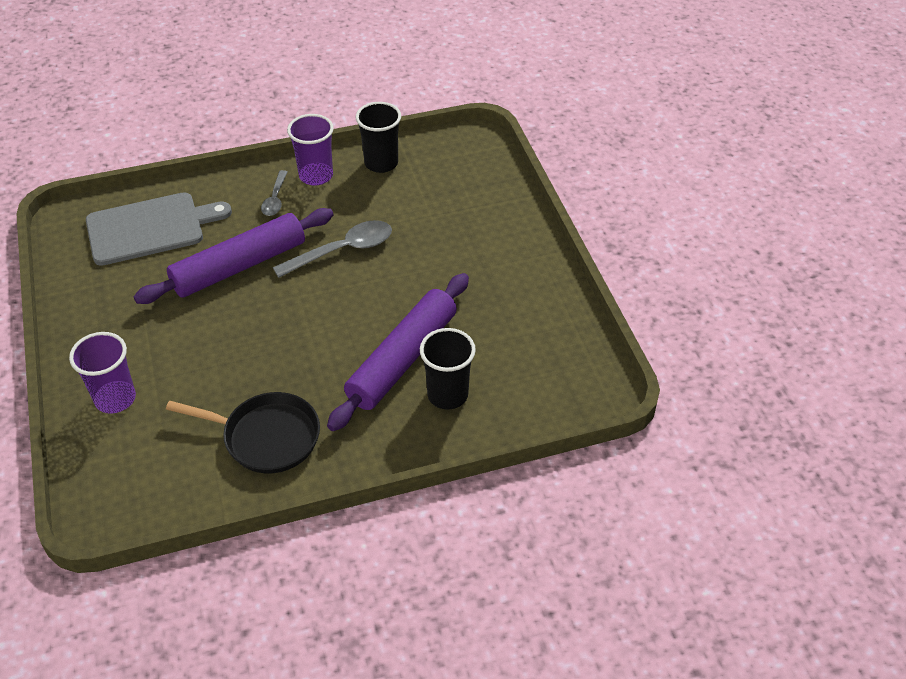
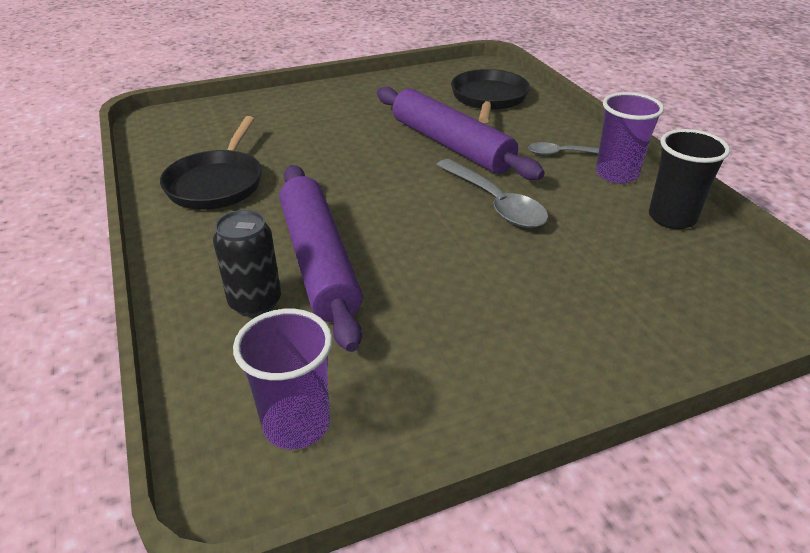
camera: 85 degrees right, 10 degrees down
(115, 399) = (277, 110): purple cup -> purple cup (296, 424)
(150, 228) = (489, 98): grey cutting board -> black pan
(402, 359) = (318, 261): purple rolling pin -> purple rolling pin turned 45 degrees clockwise
(447, 395) = (255, 302): black cup -> black can

